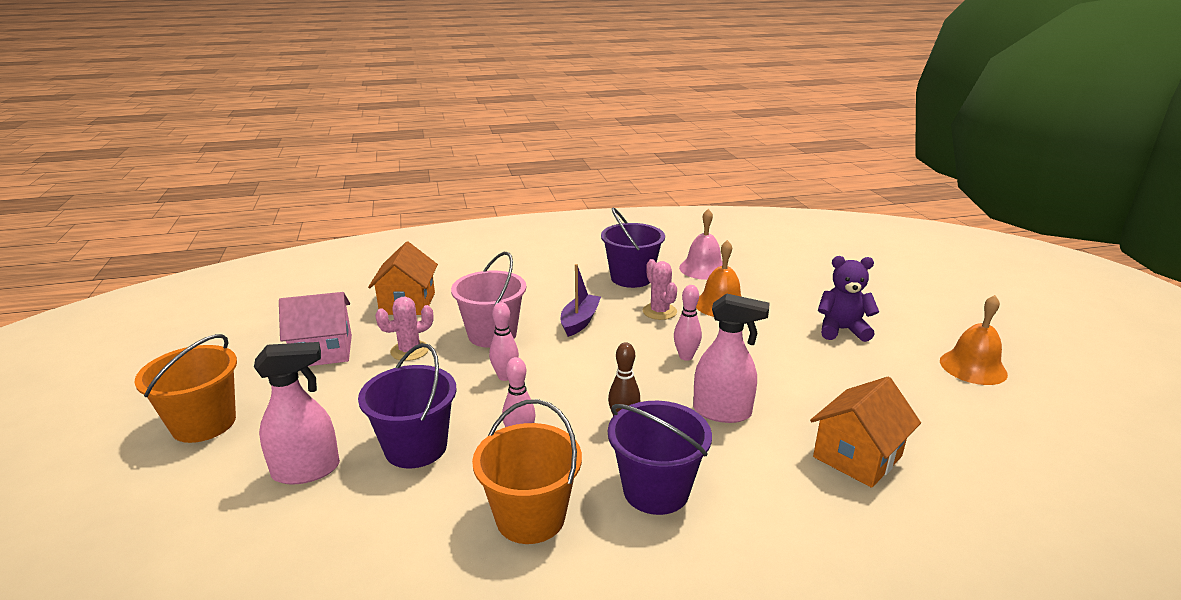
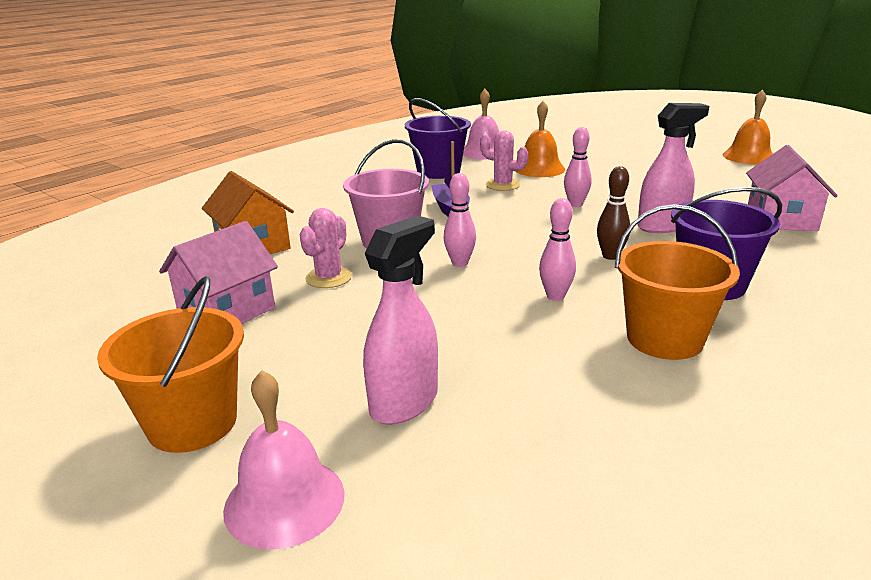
camera: 35 degrees left, 0 degrees up
(170, 498) = (284, 501): none -> pink bell
(416, 447) = (479, 339): purple bucket -> none
(842, 330) = (644, 160): purple teddy bear -> none
(857, 456) = (781, 219): orange house -> pink house

